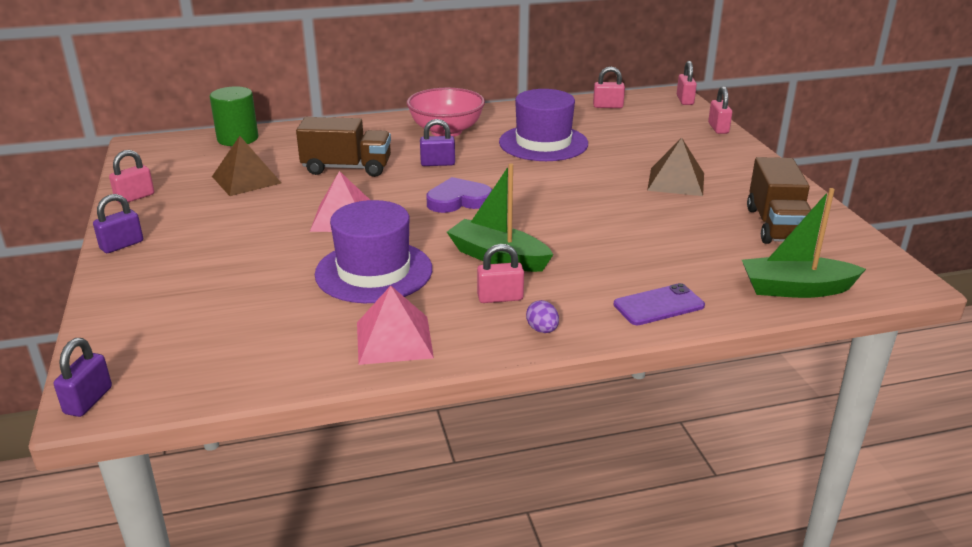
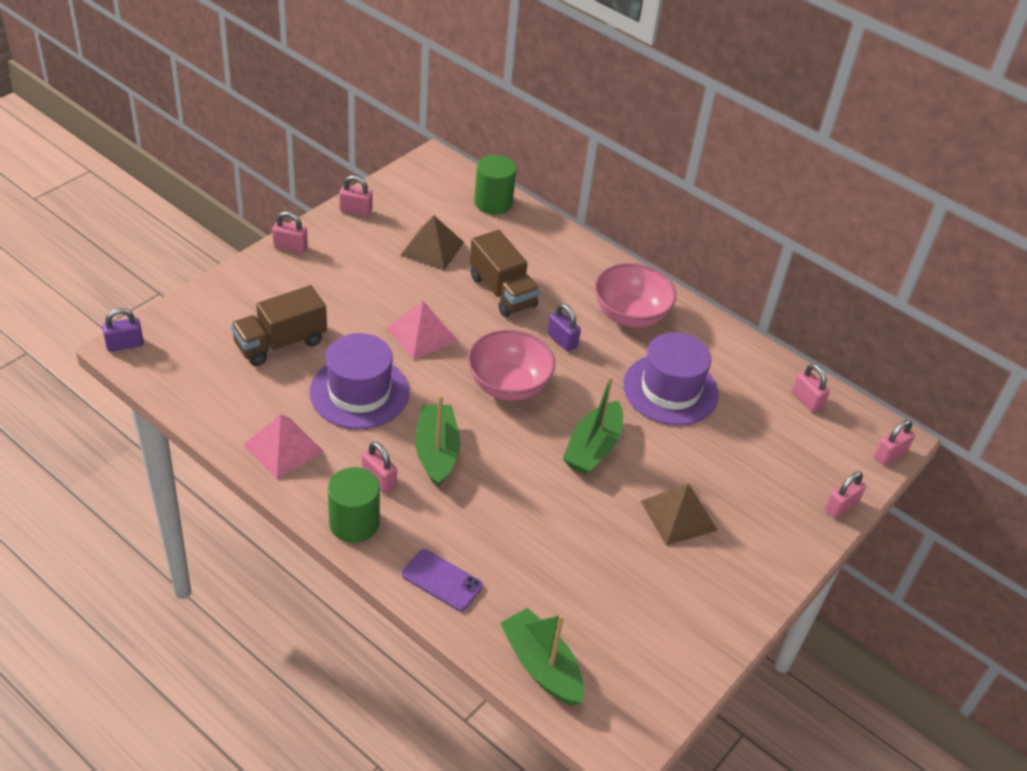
camera: 50 degrees right, 15 degrees up
(122, 245) = (290, 247): purple padlock -> pink padlock
(458, 200) = (508, 385): purple heart -> pink bowl
(542, 330) = (354, 523): purple egg -> green cylinder
(571, 189) = (593, 448): none -> green boat
(776, 225) = (652, 619): brown truck -> brown truck (280, 343)

